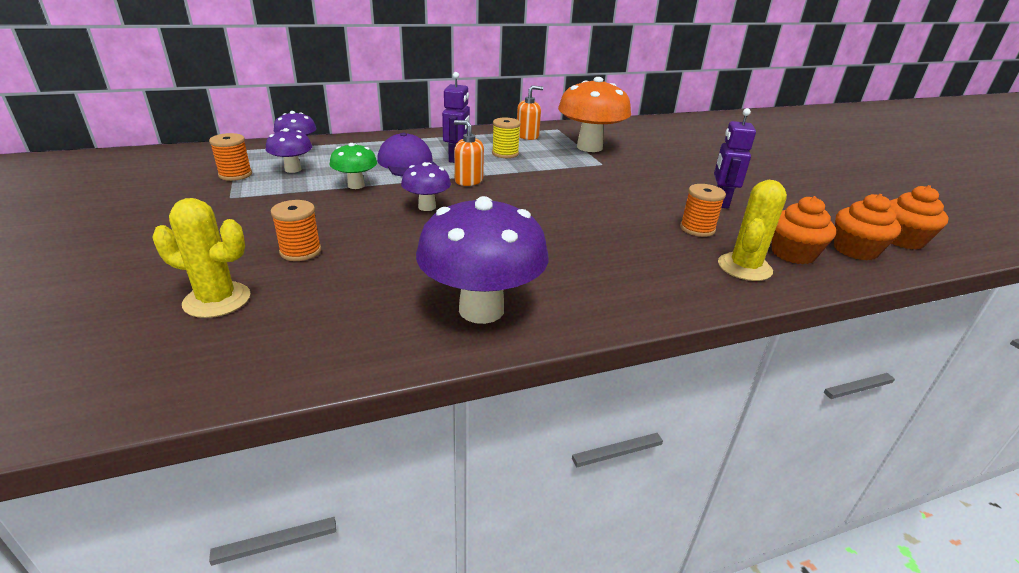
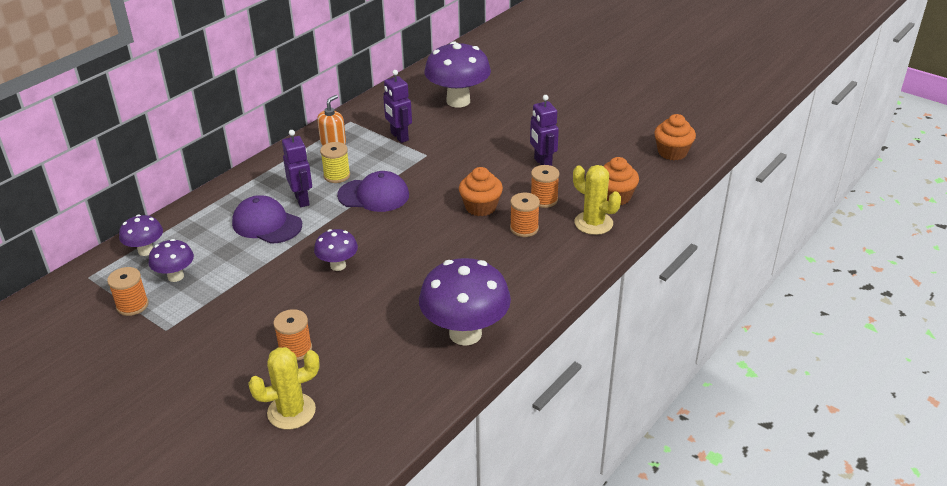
camera: 30 degrees left, 5 degrees up
(356, 185) = (254, 269): green mushroom -> none
(468, 180) = (340, 222): orange soap dispenser -> none
(521, 174) = (374, 195): none -> purple cap
(589, 147) = (399, 137): orange mushroom -> purple robot
(651, 243) = (524, 228): none -> orange spool
(669, 142) = (458, 101): none -> purple mushroom
(744, 267) = (593, 223): yellow cactus -> yellow cactus turned 45 degrees counterclockwise
(855, 250) = (649, 176): orange cupcake -> orange cupcake (480, 207)

